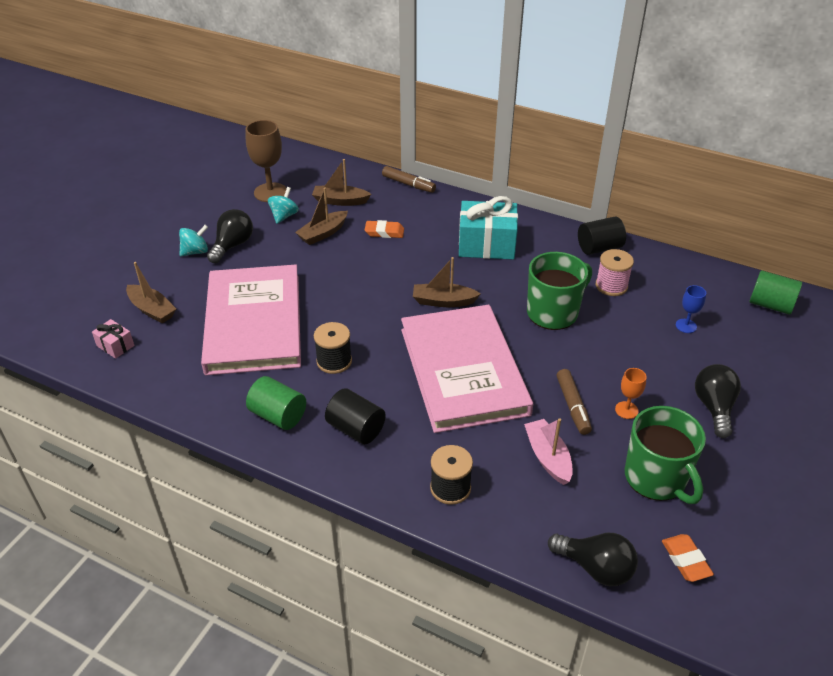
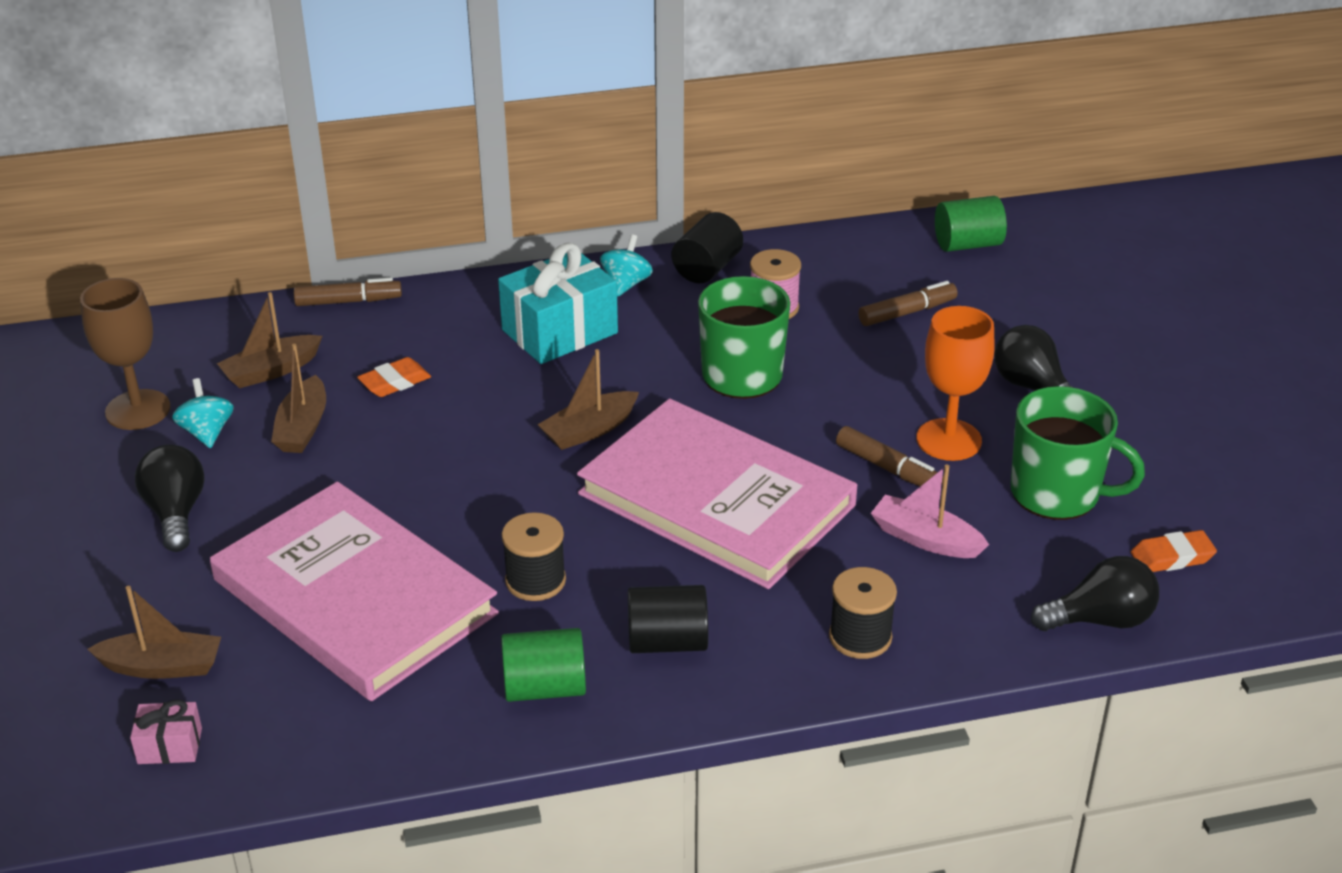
camera: 40 degrees left, 5 degrees down
(195, 252) = (123, 552): turquoise spinning top -> turquoise spinning top (626, 284)
(626, 410) = (948, 440): orange goblet -> orange goblet, size x1.92
(685, 560) = (1172, 557): orange eraser -> orange eraser turned 45 degrees counterclockwise
(686, 326) = (907, 312): blue goblet -> brown marker

